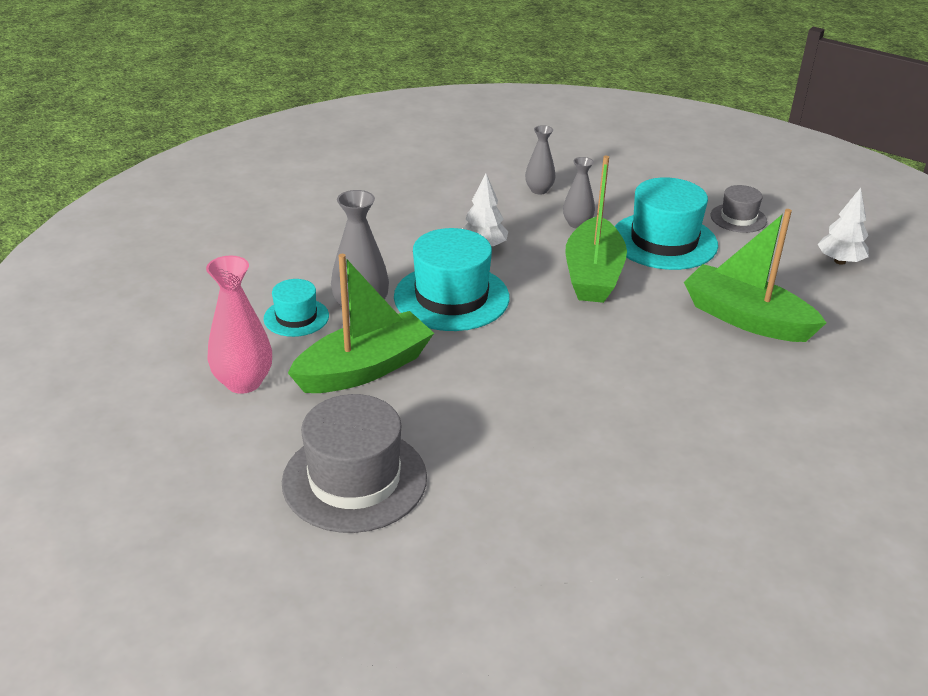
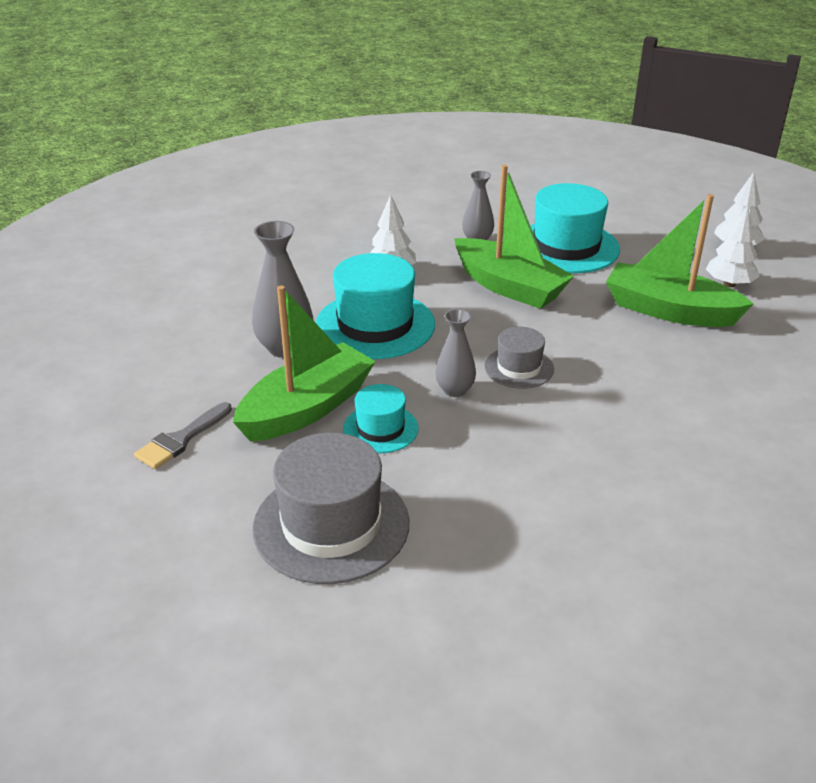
camera: 10 degrees left, 0 degrees up
(243, 382) = (181, 439): pink vase -> grey brush
(296, 317) = (219, 365): turquoise hat -> turquoise hat (380, 429)
(539, 190) = (429, 212): grey vase -> grey vase (455, 390)
(593, 275) = (509, 286): green boat -> green boat turned 45 degrees counterclockwise
(738, 218) = (628, 218): grey hat -> grey hat (519, 368)
(818, 299) = (729, 284): none -> white tree

